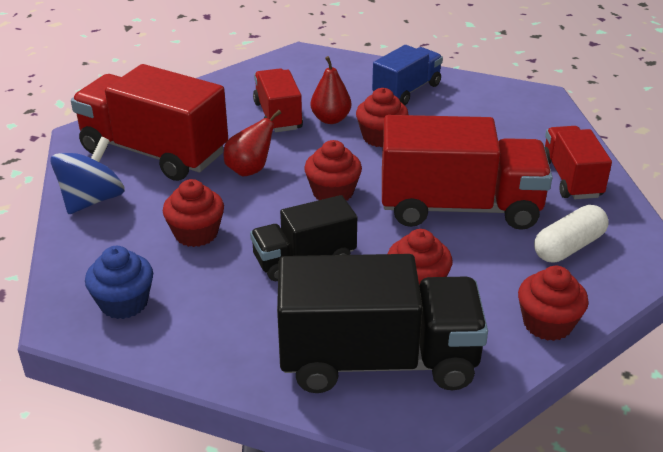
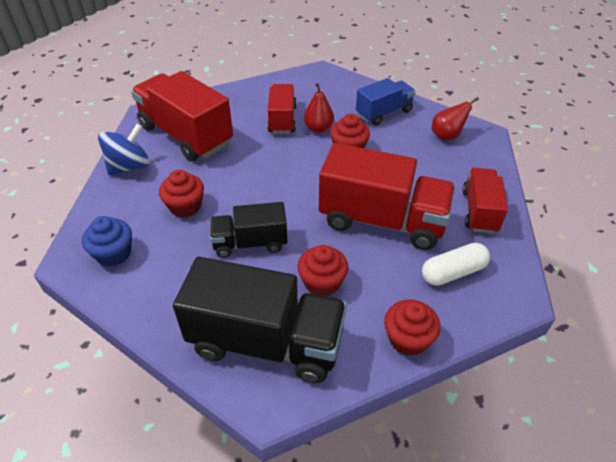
camera: 15 degrees right, 10 degrees up
(250, 170) = (244, 161): red pear -> red pear (447, 136)
(333, 192) = (294, 190): red cupcake -> none

